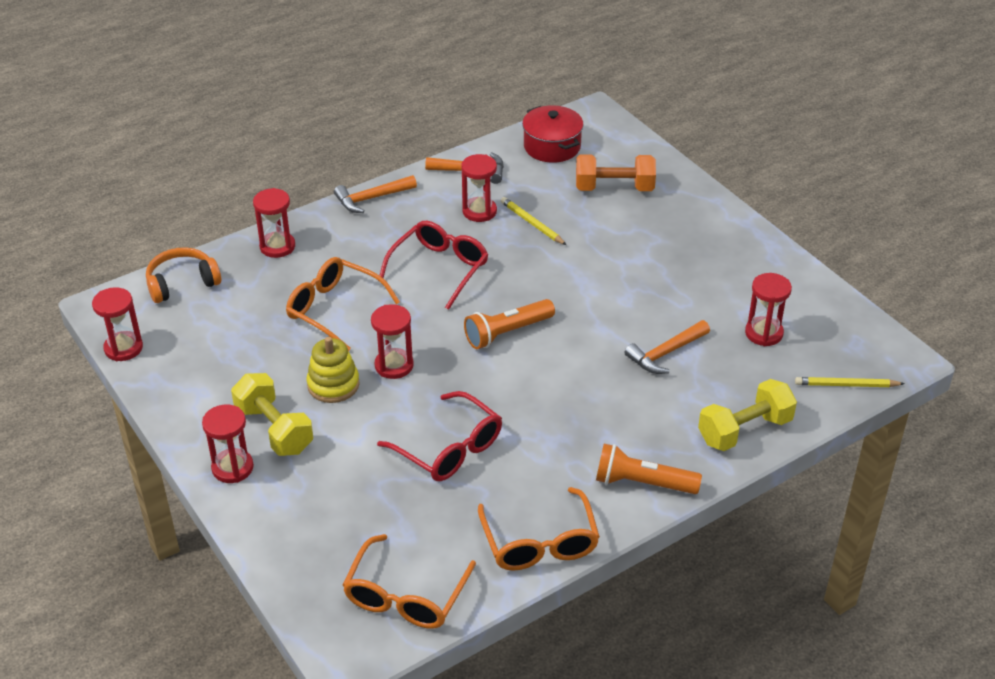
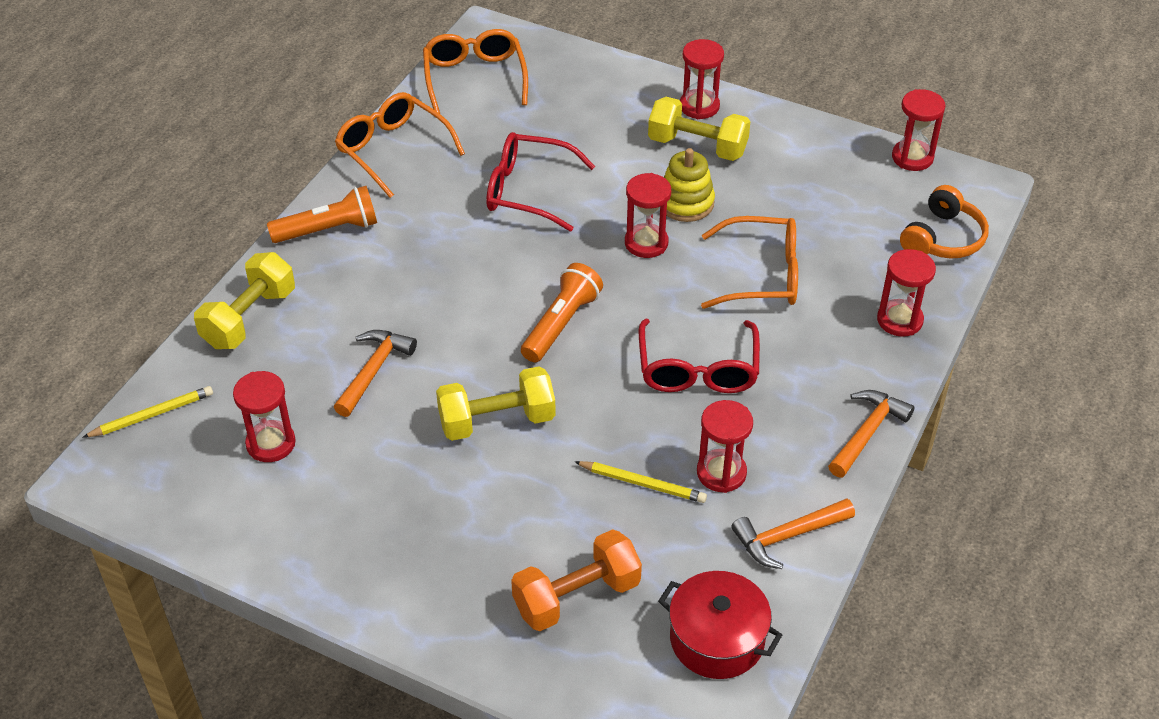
camera: 150 degrees right, 5 degrees up
(598, 289) = (497, 420): none -> yellow dumbbell

